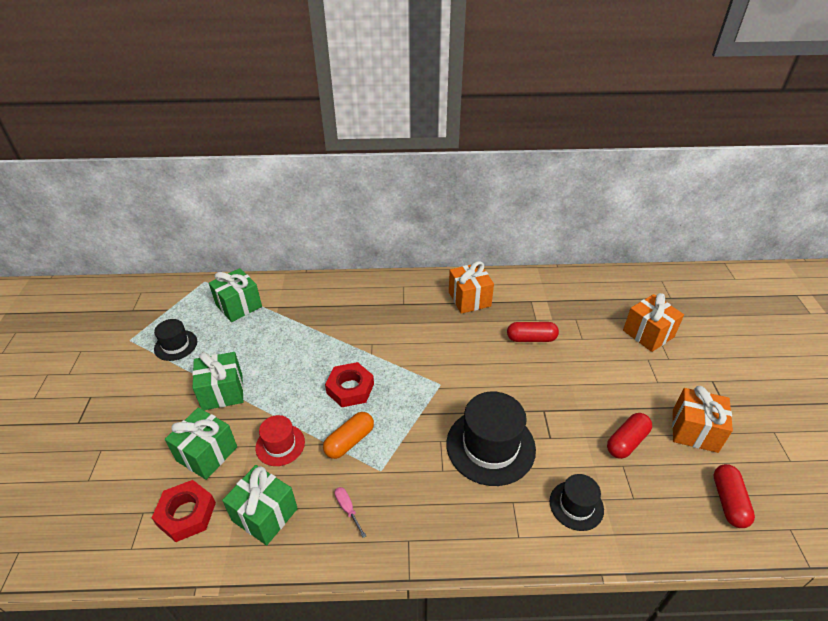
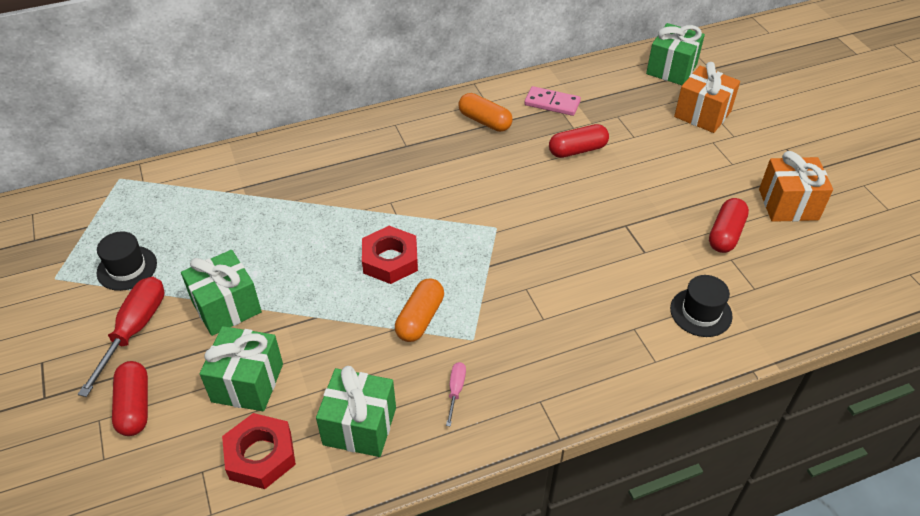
camera: 20 degrees left, 5 degrees up
(156, 391) = (134, 330): none -> red screwdriver
(239, 306) = (188, 198): green gift -> green gift (671, 69)
(280, 445) = (336, 346): red hat -> none
(348, 509) = (455, 390): pink screwdriver -> pink screwdriver turned 60 degrees clockwise
(469, 299) = (485, 121): orange gift -> orange capsule
(490, 446) = (584, 278): black hat -> none
(527, 297) = (552, 103): none -> pink domino
(728, 501) = (845, 265): red capsule -> red capsule (134, 406)

